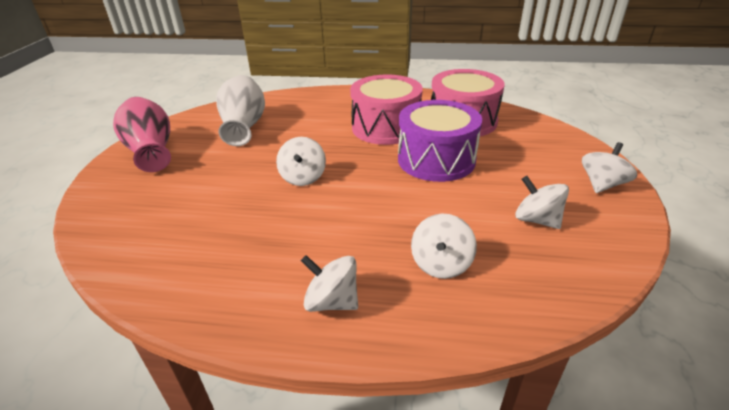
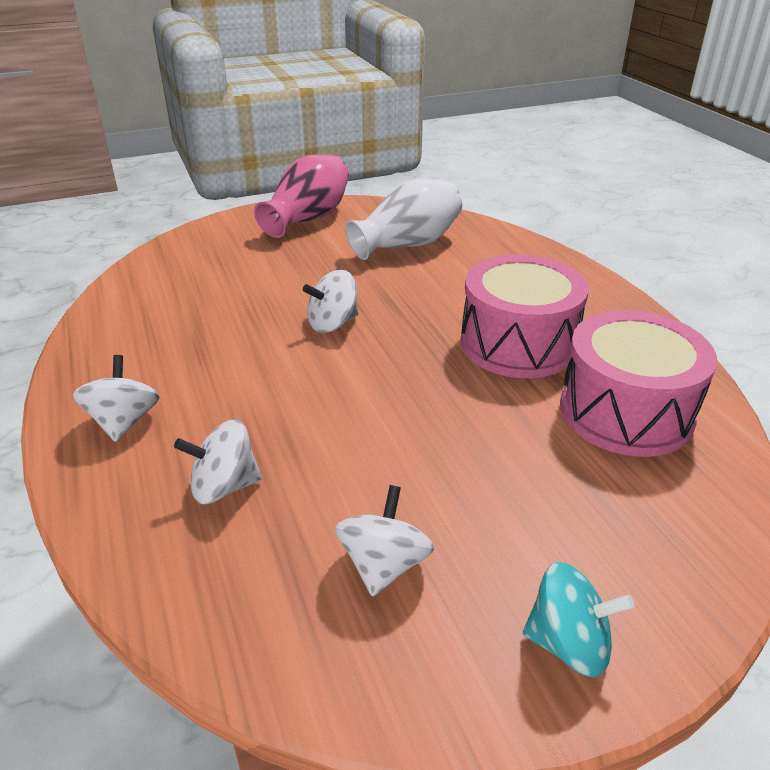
camera: 60 degrees right, 0 degrees up
(436, 159) = (470, 416): purple drum -> none
(602, 184) = (569, 643): white spinning top -> turquoise spinning top

